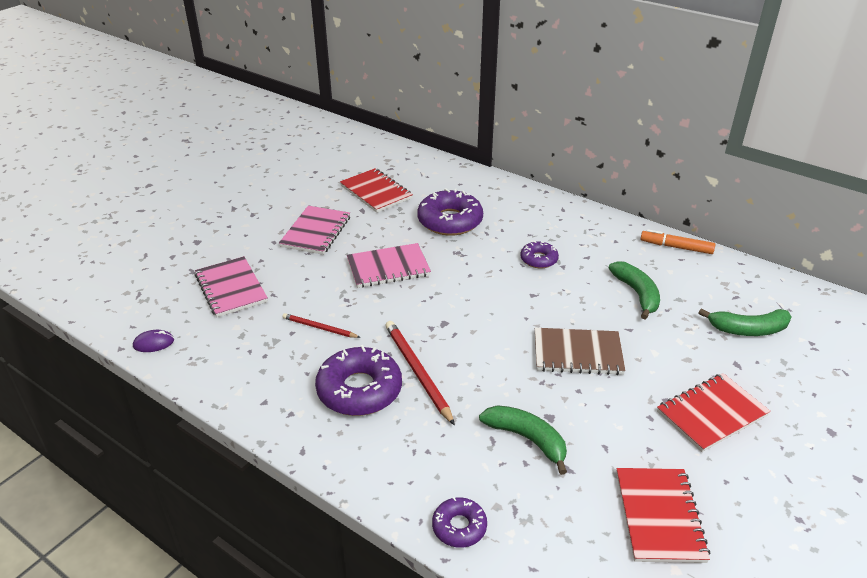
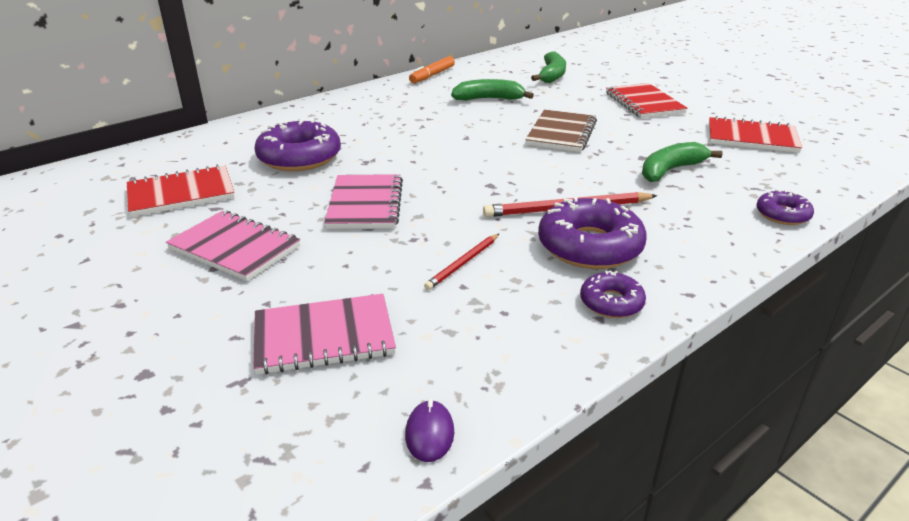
camera: 75 degrees left, 5 degrees down
(538, 259) = (410, 126): purple donut -> purple donut (611, 302)

